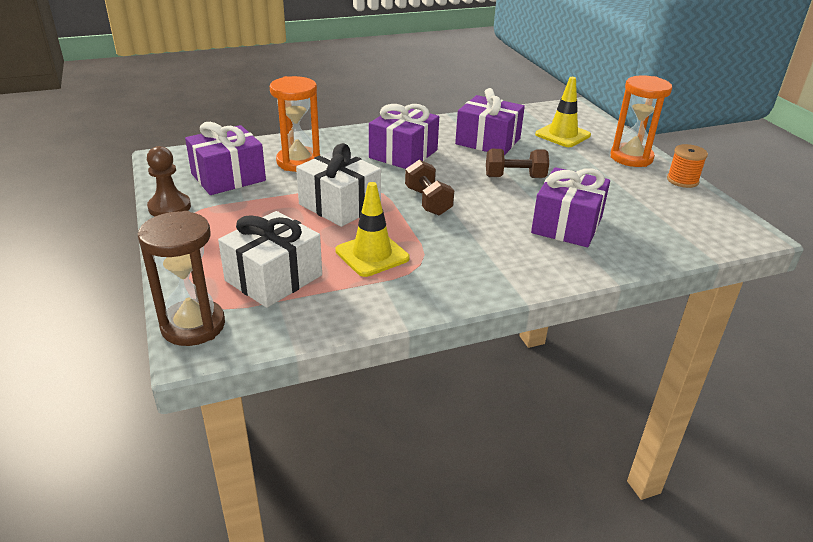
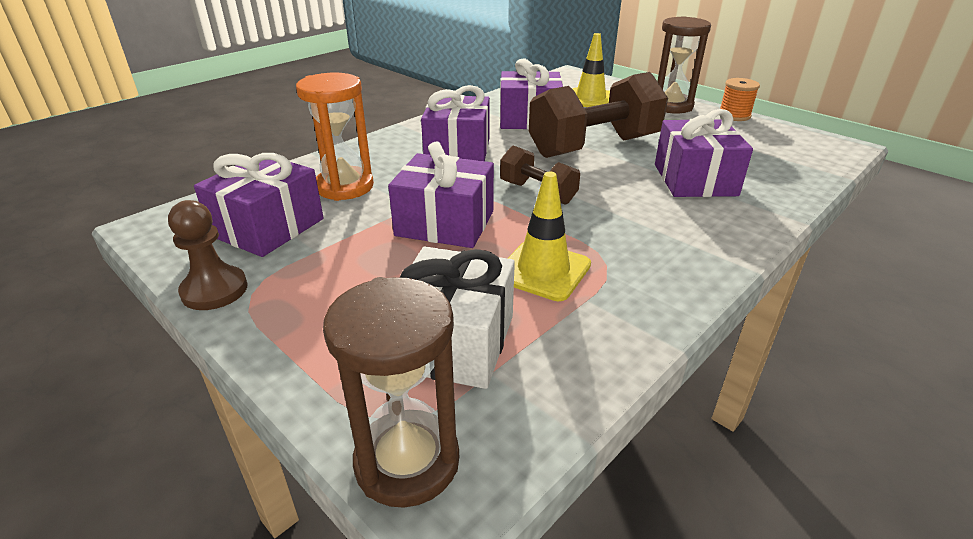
camera: 25 degrees left, 0 degrees up
(339, 205) = (445, 223): white gift -> purple gift
(515, 177) = (594, 147): brown dumbbell -> brown dumbbell, size x1.91
(631, 158) = (670, 106): orange hourglass -> brown hourglass

